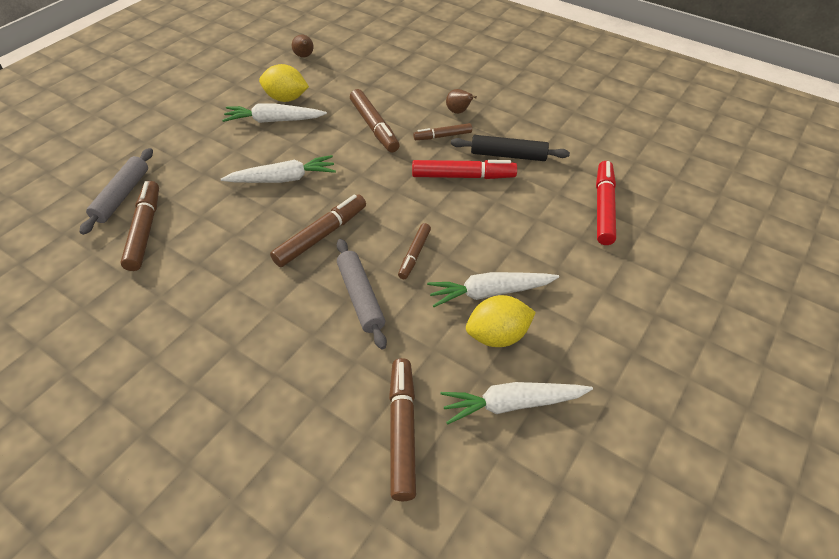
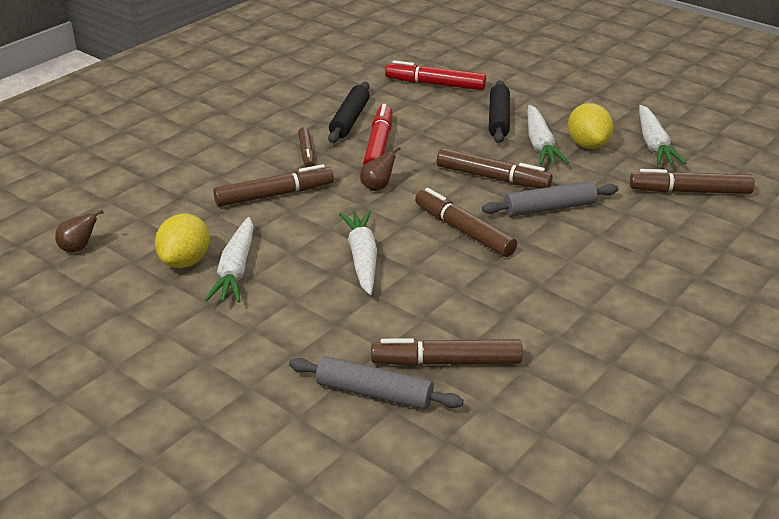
camera: 85 degrees left, 15 degrees down
(414, 254) = (492, 178): brown marker -> brown marker, size x1.64
(458, 112) = (263, 141): brown pear -> brown pear (377, 187)
(538, 259) = (499, 119): none -> black rolling pin

